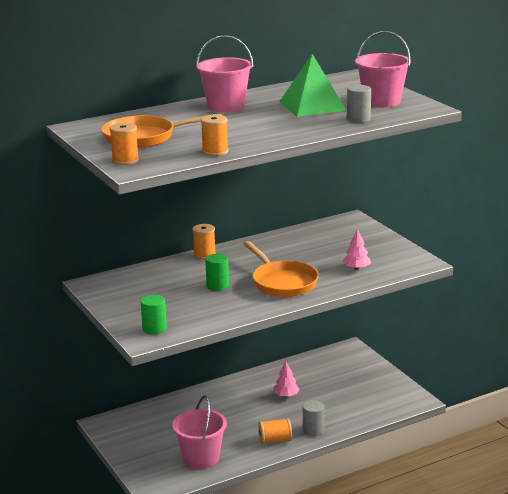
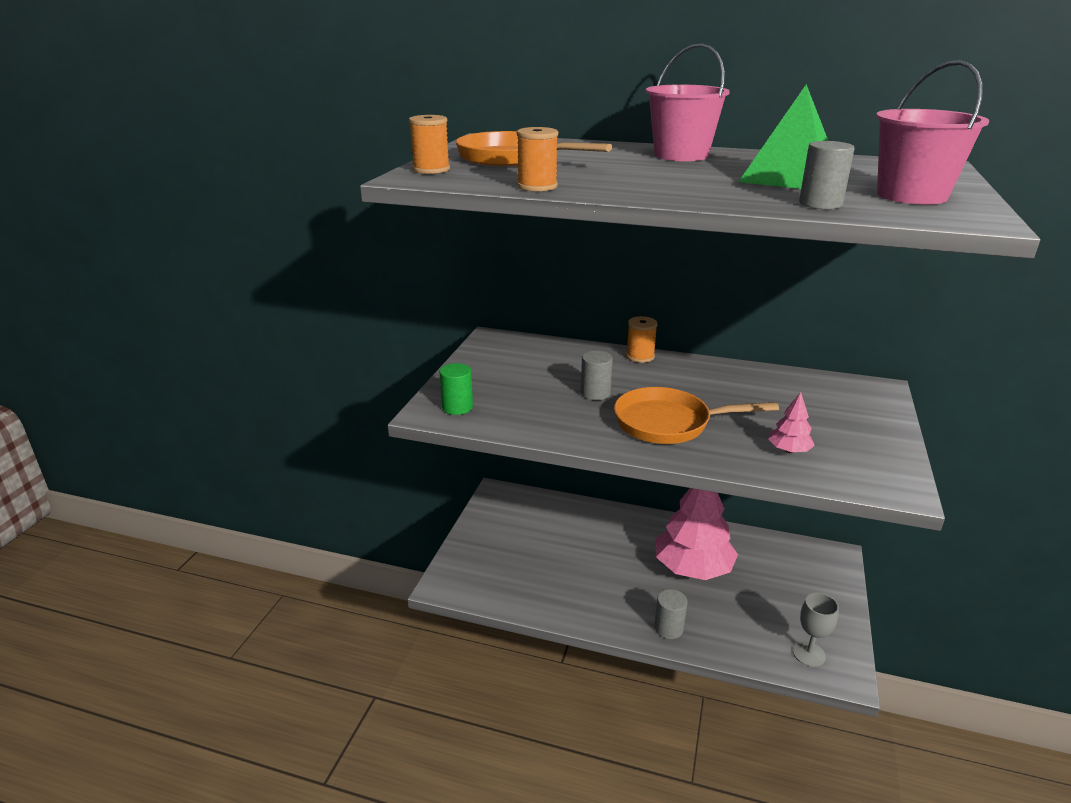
camera: 45 degrees right, 5 degrees up
(201, 458) = (522, 582): pink bucket -> none
(217, 285) = (595, 393): green cylinder -> grey cylinder
(275, 440) = (614, 612): orange spool -> none
(282, 282) = (668, 423): orange pan -> orange pan turned 75 degrees clockwise
(286, 395) = (693, 568): pink tree -> pink tree, size x2.36
(392, 401) = (809, 654): none -> grey goblet

